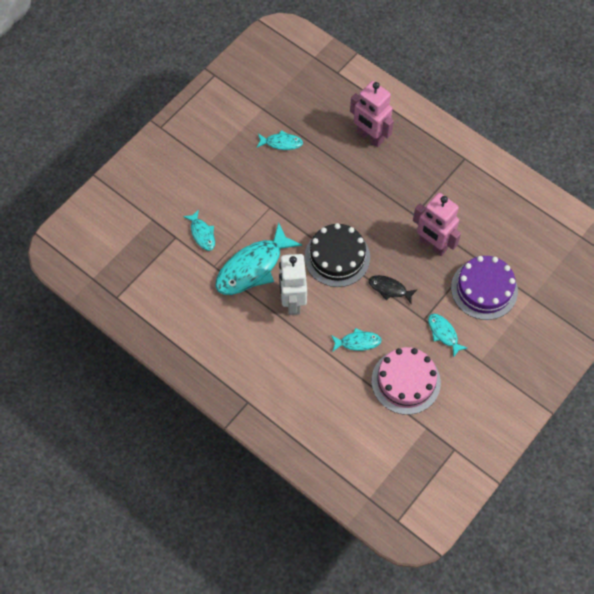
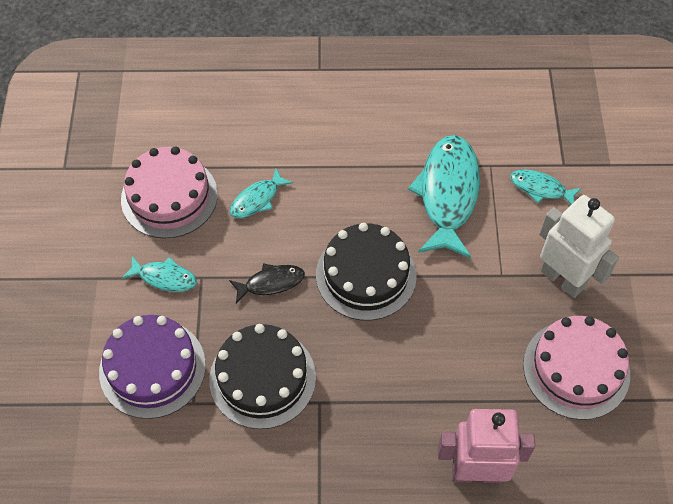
camera: 140 degrees right, 5 degrees down
(281, 143) = (576, 369): turquoise fish -> pink cake
(292, 301) = (368, 190): white robot -> white robot (562, 279)
(432, 245) = (262, 378): pink robot -> black cake

